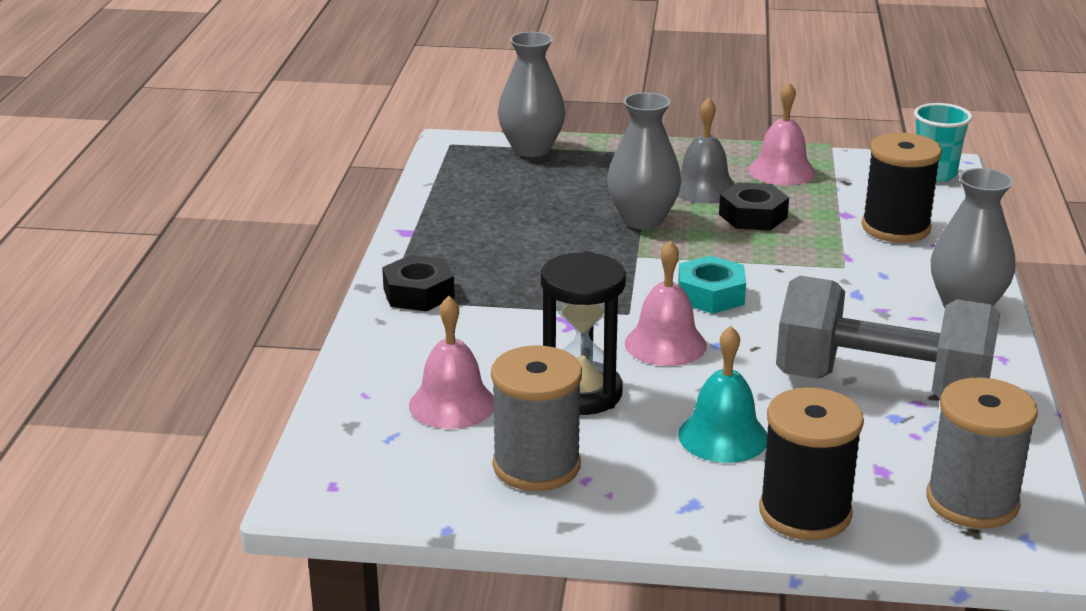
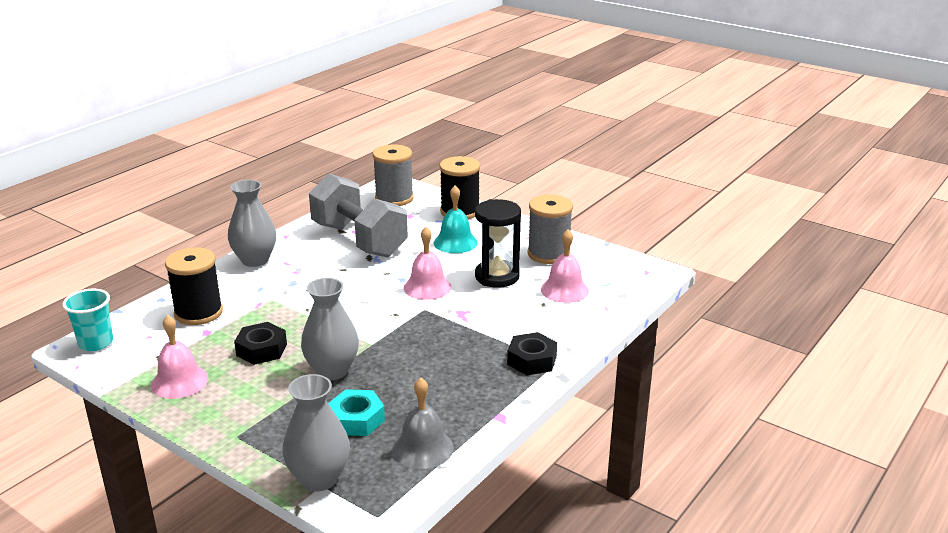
camera: 150 degrees left, 0 degrees up
(703, 188) = (254, 384): grey bell -> grey bell (423, 448)
(711, 295) = (367, 305): turquoise nut -> turquoise nut (356, 419)

